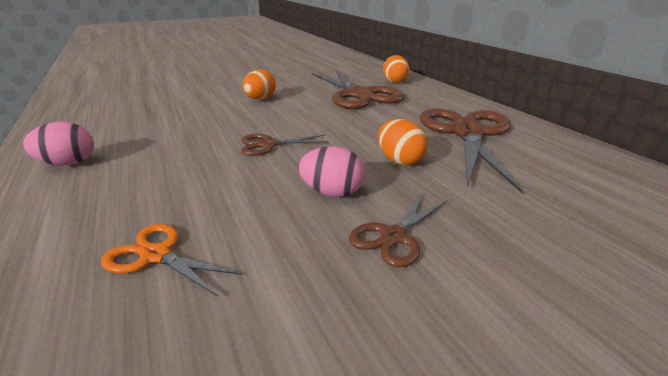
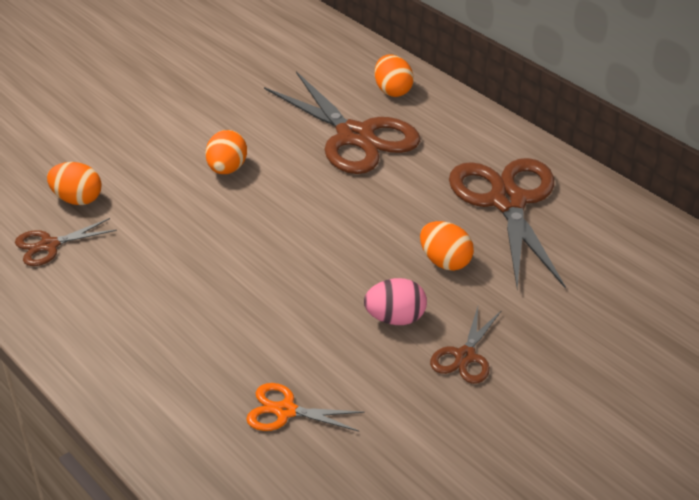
camera: 15 degrees left, 10 degrees up
(68, 163) = (95, 330): pink egg -> none
(151, 102) = (77, 199): none -> orange egg
(268, 145) = (294, 261): brown scissors -> brown scissors (49, 245)

